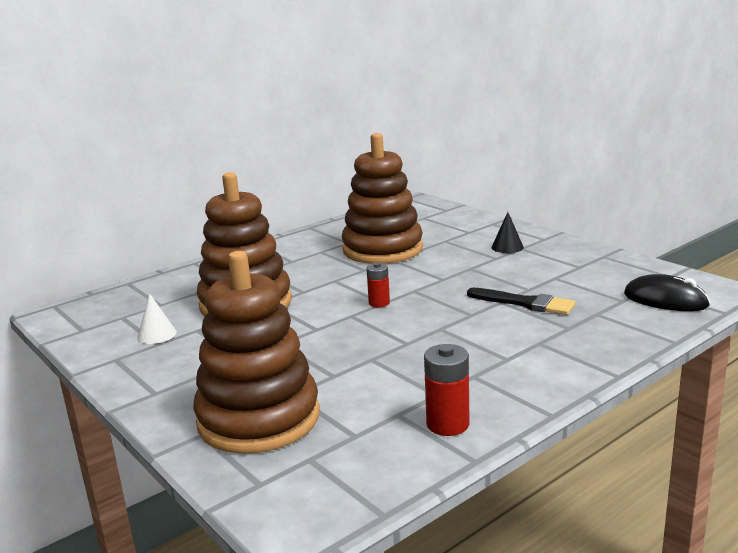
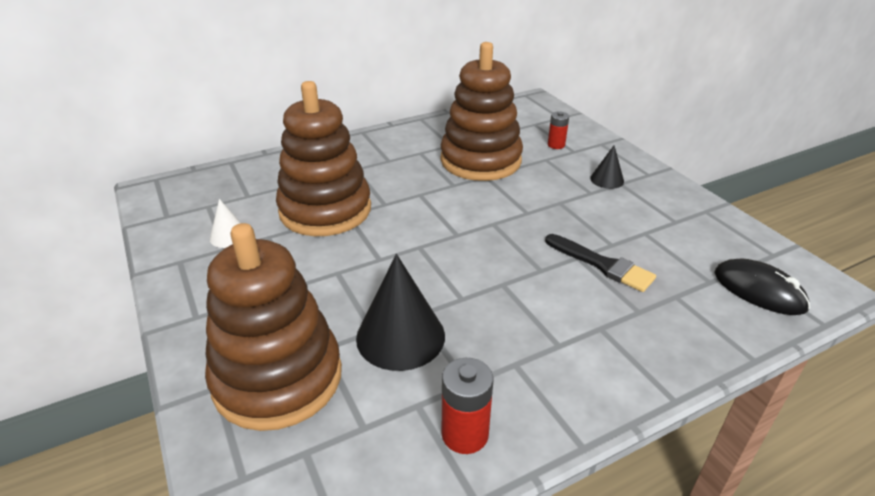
camera: 10 degrees right, 15 degrees up
(361, 375) = (400, 336): none -> black cone
(379, 303) = (452, 235): red battery -> red battery (556, 145)

